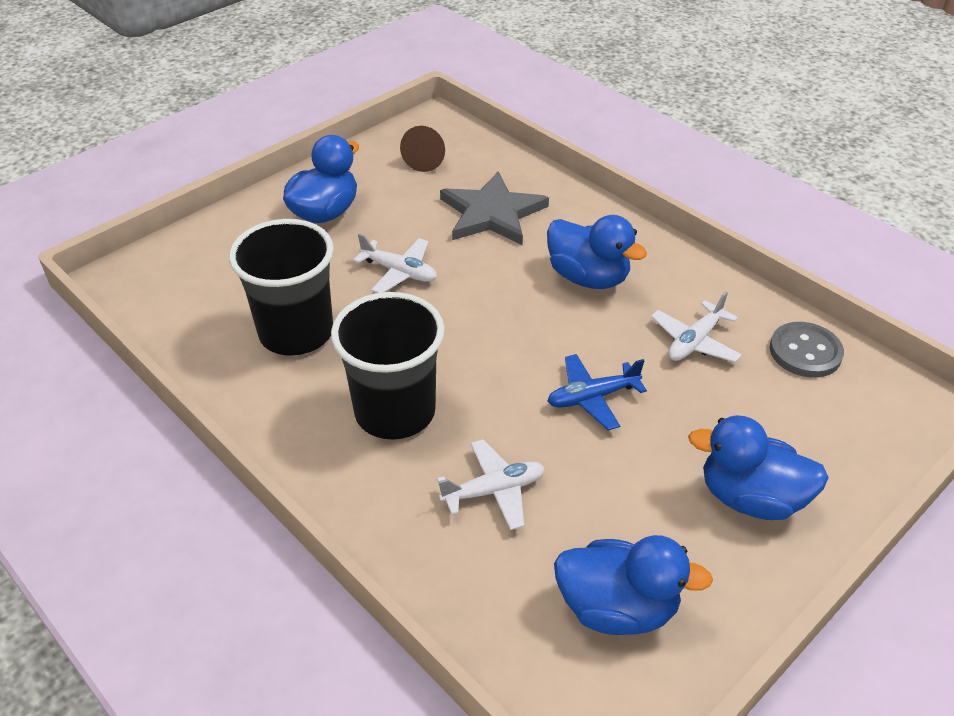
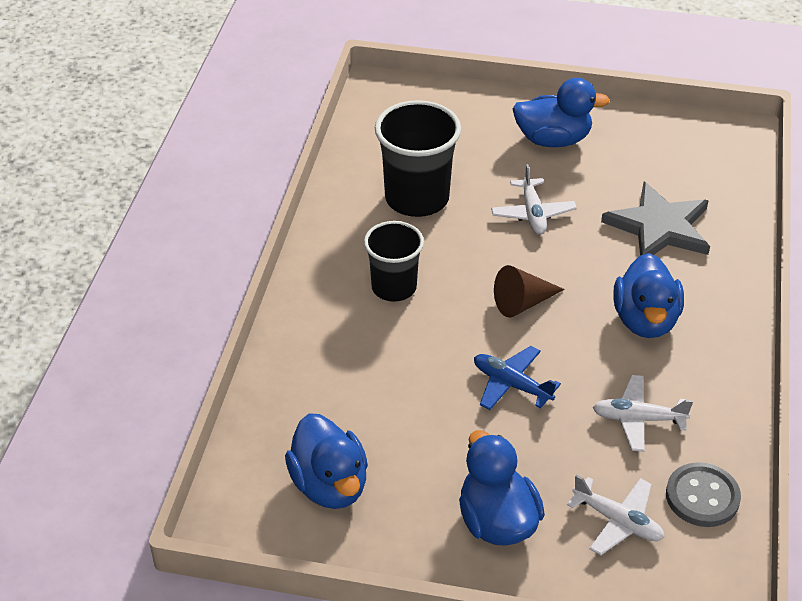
camera: 55 degrees right, 0 degrees up
(395, 412) = (394, 287): black cup -> black cup, size x0.66
(426, 158) = (683, 155): brown cone -> brown cone (523, 303)
(494, 491) = (372, 374): white plane -> white plane (617, 521)

